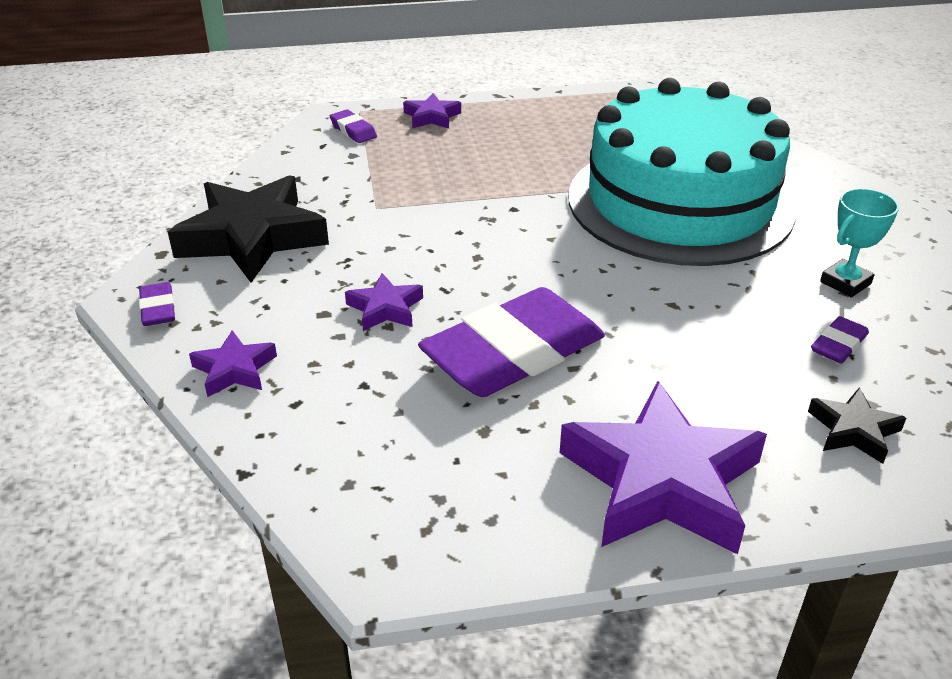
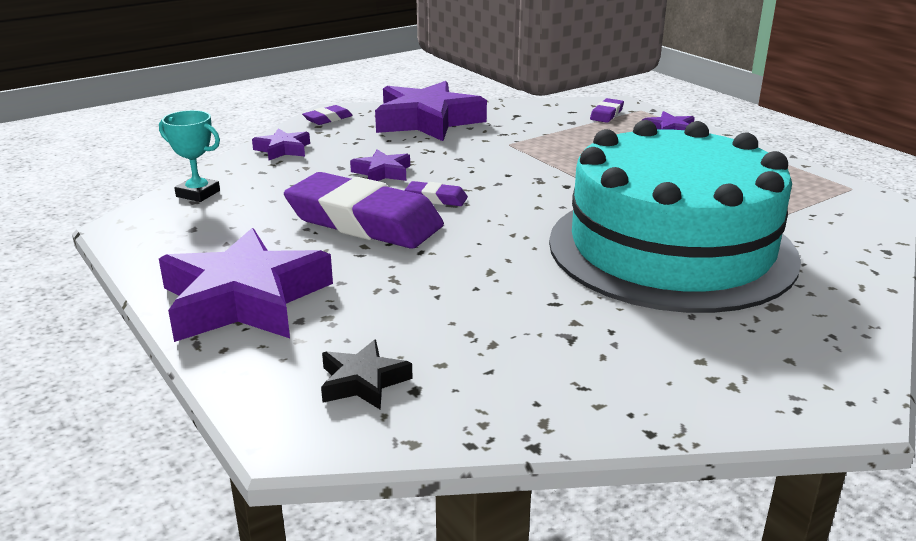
camera: 65 degrees right, 10 degrees down
(252, 237) = (427, 121): black star -> purple star
(838, 345) = (499, 361): purple eraser -> purple eraser (436, 198)
(845, 283) = (623, 354): turquoise trophy -> turquoise trophy (198, 194)

